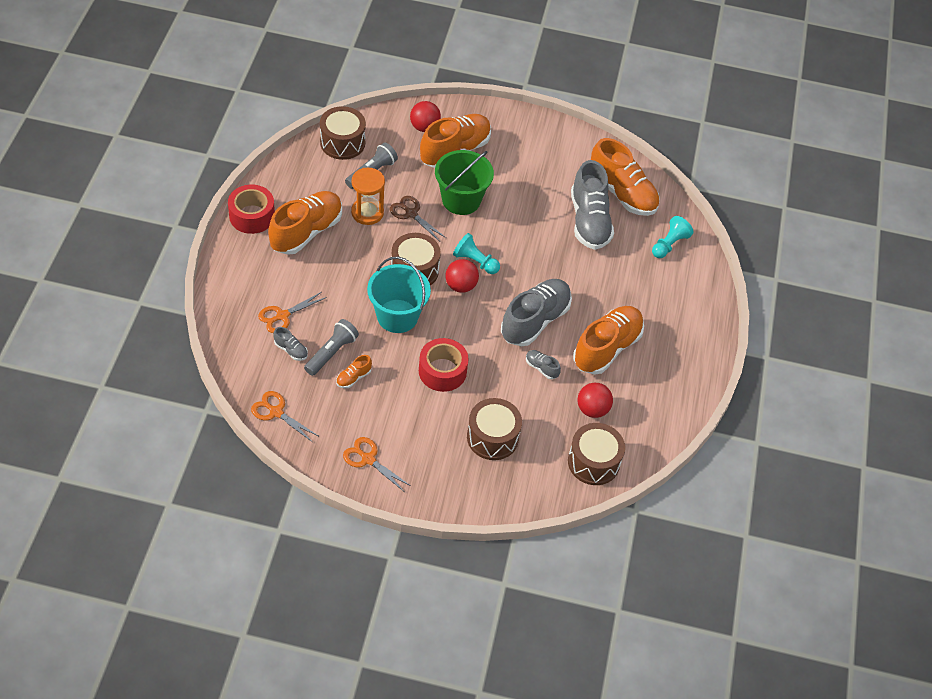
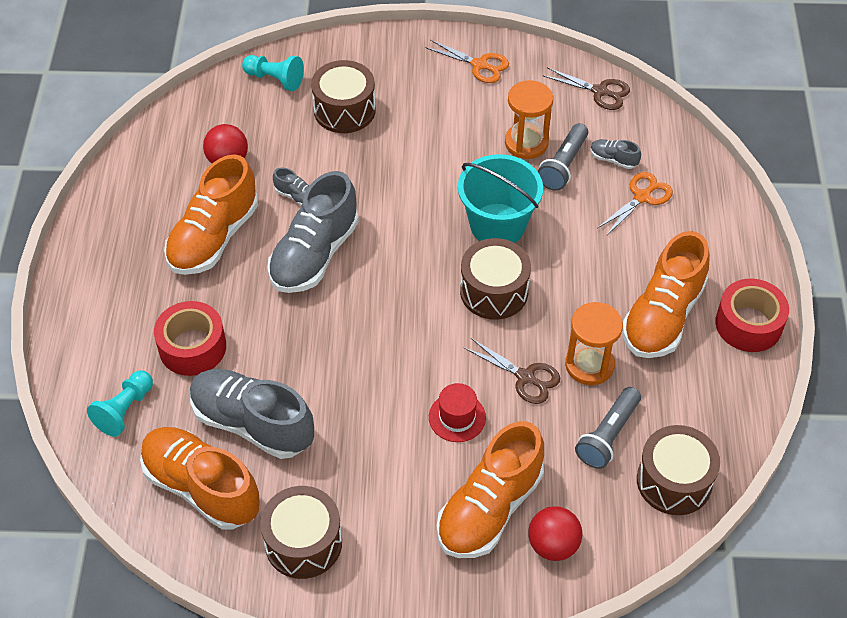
camera: 175 degrees right, 0 degrees up
(276, 412) = (600, 92): orange scissors -> brown scissors
(353, 378) = (526, 143): orange shoe -> orange hourglass
(442, 371) = (421, 170): red tape -> red tape (192, 347)
(461, 200) = (457, 417): green bucket -> red hat
(461, 286) = (425, 282): red ball -> none
(475, 261) = (413, 321): turquoise pawn -> turquoise pawn (275, 79)
(589, 221) = (252, 424): grey shoe -> grey shoe turned 45 degrees counterclockwise
(593, 462) = (222, 106): brown drum -> brown drum (303, 543)

